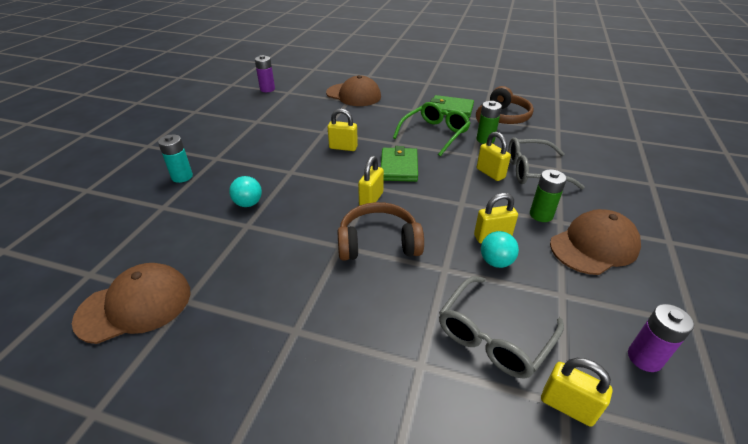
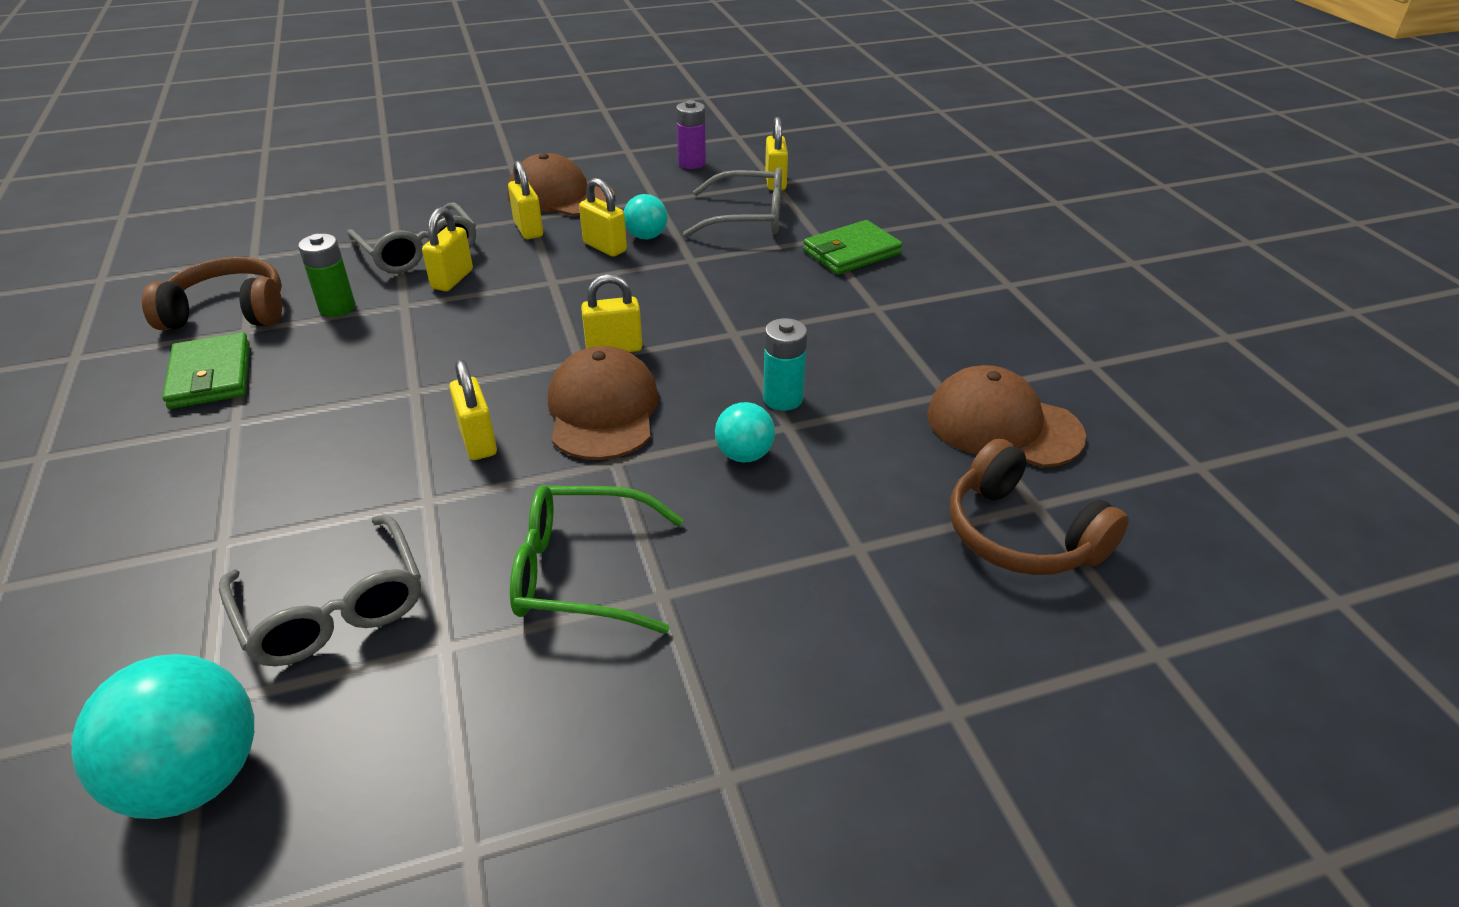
camera: 125 degrees left, 0 degrees up
(182, 177) = (766, 594): turquoise battery -> turquoise battery (783, 399)
(267, 89) = (195, 777): purple battery -> turquoise ball
(296, 110) = (333, 608): none -> grey glasses
(353, 95) = (177, 549): brown cap -> brown cap (603, 410)
(378, 243) = (697, 310): brown headphones -> brown headphones (1021, 534)
(399, 167) = (499, 357): green wallet -> green wallet (851, 252)
(434, 134) = (346, 361): green glasses -> green glasses (582, 572)
(541, 215) = (528, 229): green battery -> yellow padlock

